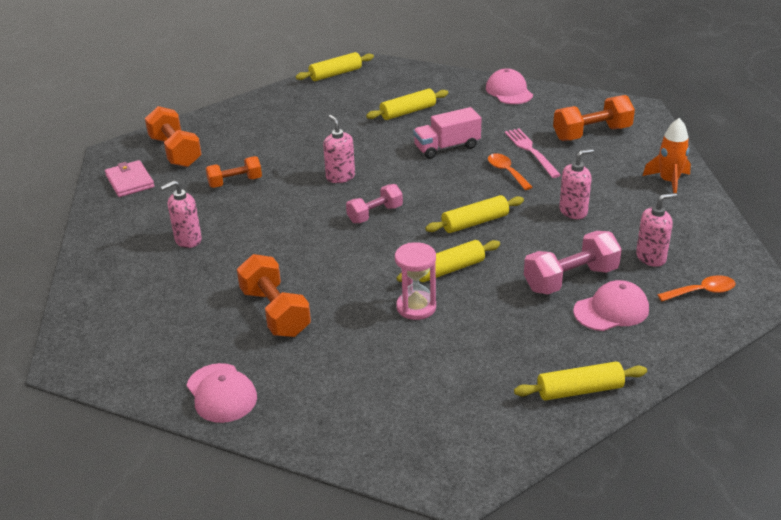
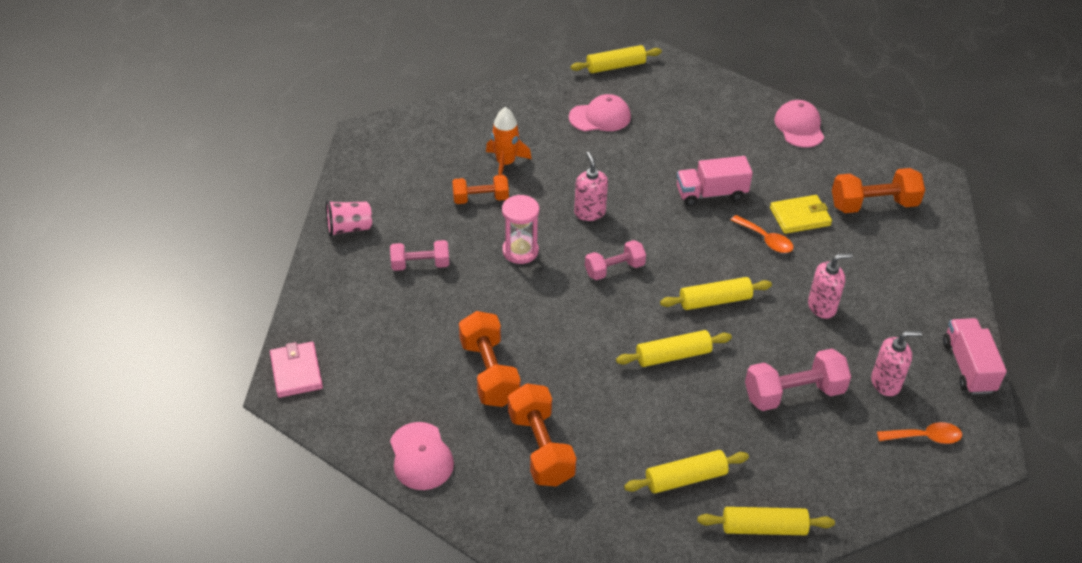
camera: 10 degrees right, 10 degrees up
(111, 223) = (349, 228): none -> pink cup
(130, 181) = (375, 176): pink wallet -> pink wallet (296, 371)
(175, 152) = (427, 145): orange dumbbell -> orange dumbbell (541, 448)
(188, 240) = (420, 265): pink soap dispenser -> pink dumbbell
(408, 112) = (681, 136): yellow rolling pin -> yellow rolling pin (685, 478)
(416, 307) = (628, 395): pink hourglass -> pink hourglass (520, 251)
(506, 172) = (766, 240): orange spoon -> orange spoon turned 150 degrees clockwise
(531, 151) = (800, 217): pink fork -> yellow wallet
(611, 310) = (824, 440): pink cap -> pink cap (600, 117)
(669, 182) = (937, 287): orange rocket -> orange rocket (505, 163)
(718, 233) = (968, 367): none -> pink truck

